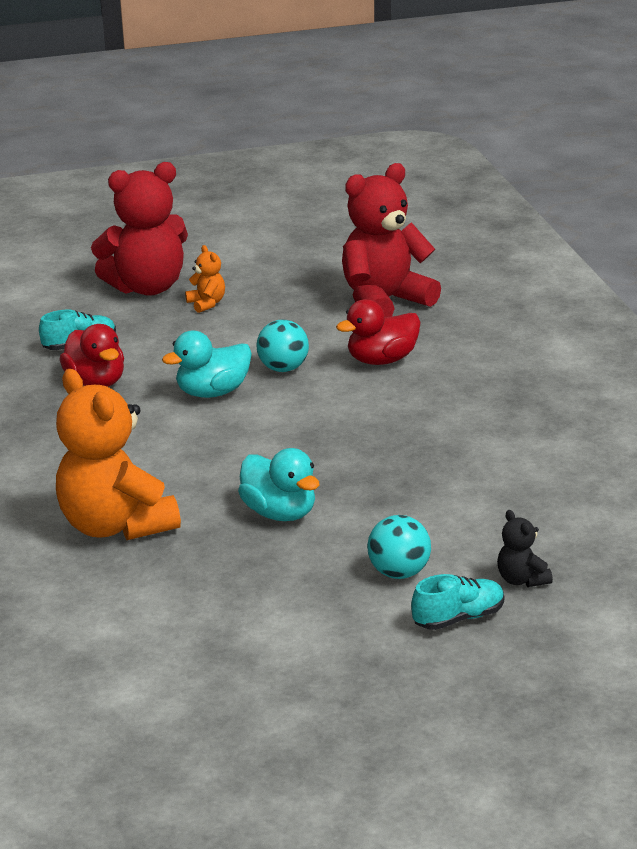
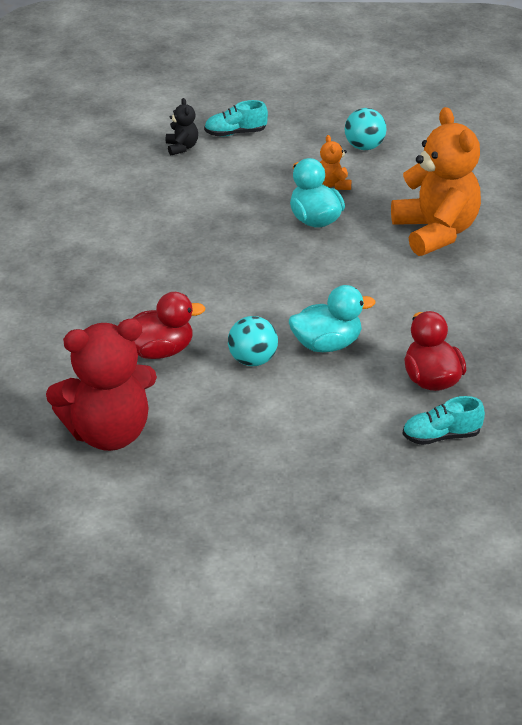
camera: 165 degrees left, 10 degrees up
(147, 287) = (352, 519): red teddy bear -> none
(207, 304) = (294, 473): orange teddy bear -> orange teddy bear (334, 184)
(399, 573) = (255, 165): turquoise ball -> turquoise ball (364, 147)

